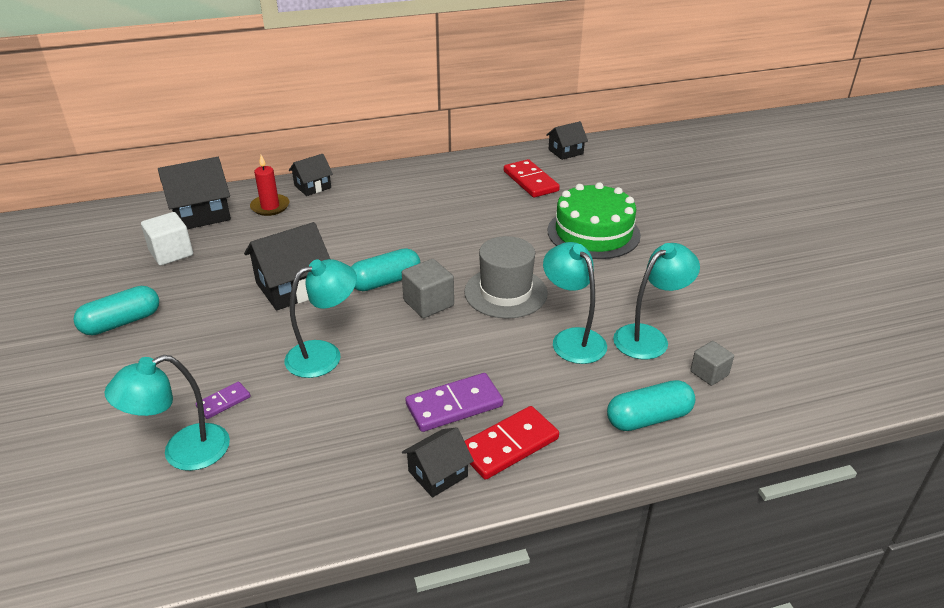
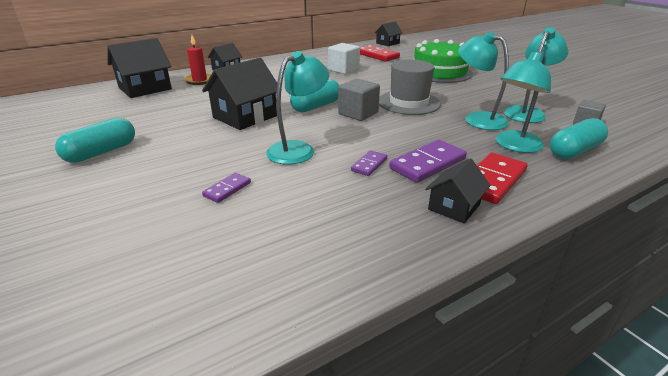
camera: 15 degrees left, 5 degrees down
(171, 253) = (129, 109): white cube -> white cube (343, 70)
(183, 452) = (207, 230): turquoise lamp -> turquoise lamp (514, 146)
(388, 394) = (369, 165): none -> purple domino

